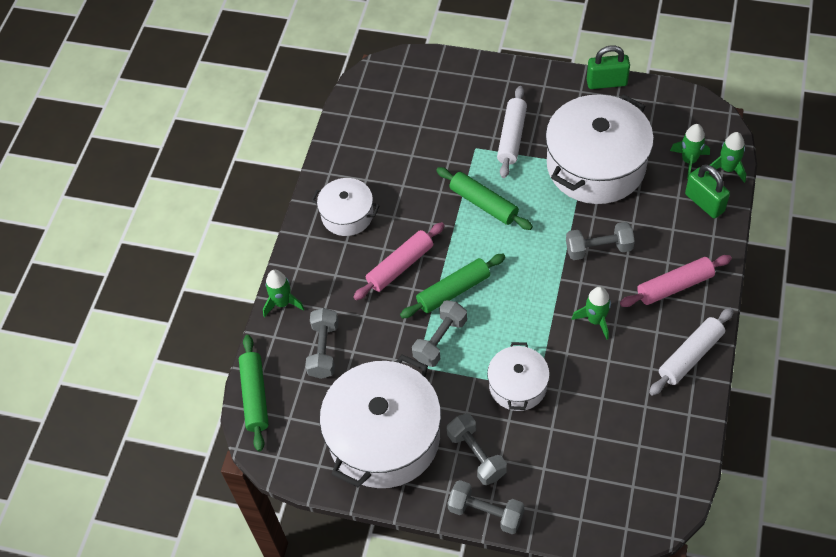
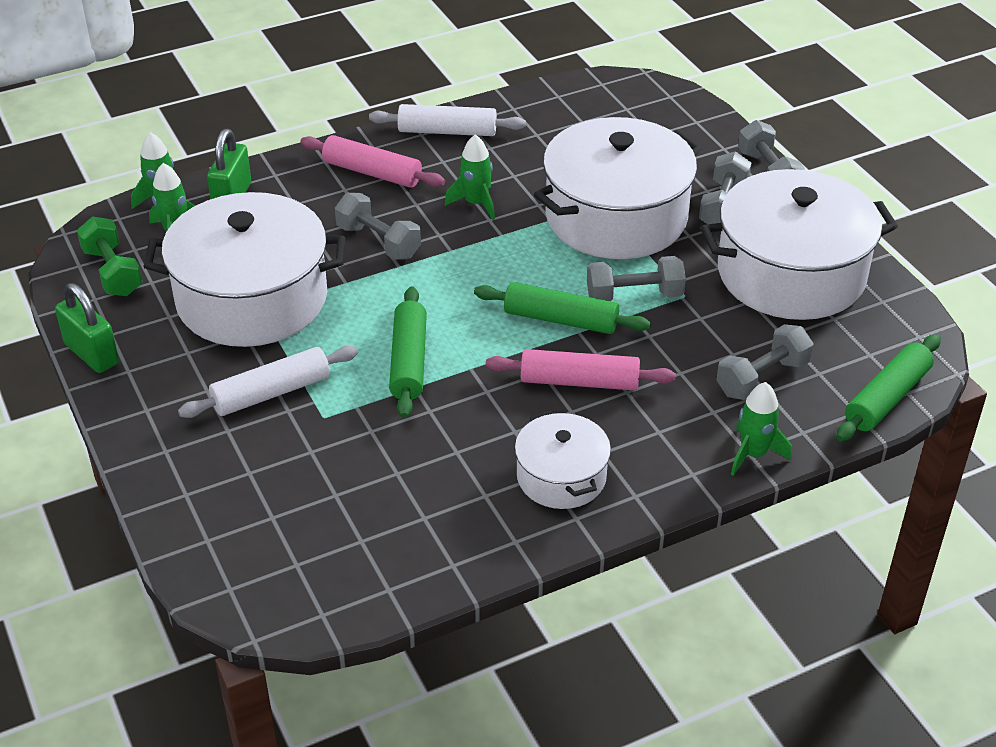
camera: 135 degrees left, 15 degrees down
(517, 385) = (616, 217): white pot -> white pot, size x1.90
(672, 118) = (113, 272): none -> green dumbbell

